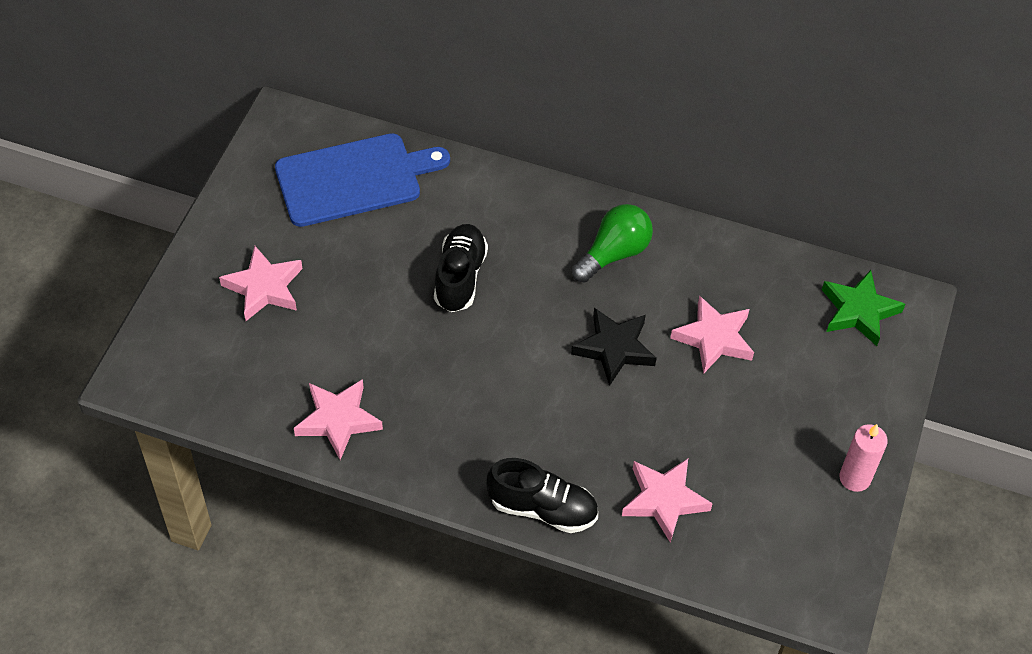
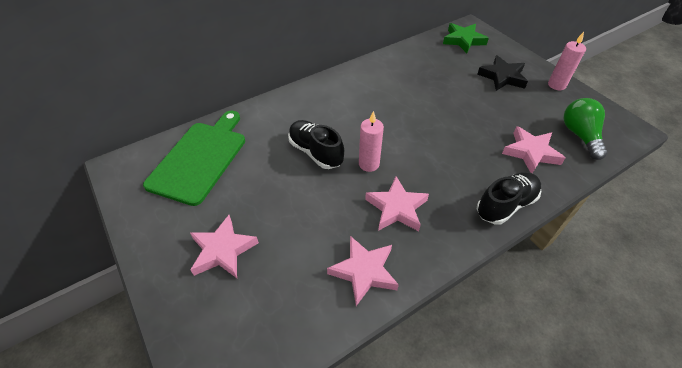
camera: 50 degrees left, 5 degrees down
(354, 179) = (200, 159): blue cutting board -> green cutting board
(488, 340) = (369, 164): none -> pink candle
(614, 254) = (360, 90): green light bulb -> green light bulb (580, 135)
(614, 348) = (418, 120): black star -> black star (502, 77)
(714, 338) = (442, 85): pink star -> pink star (396, 208)

